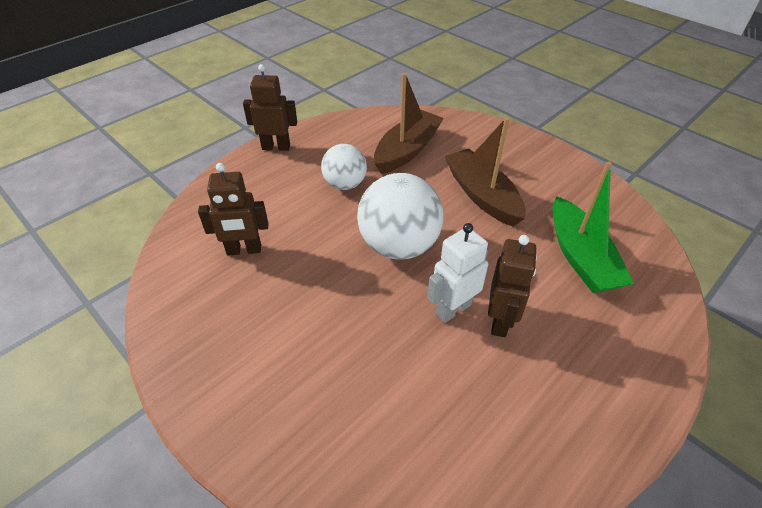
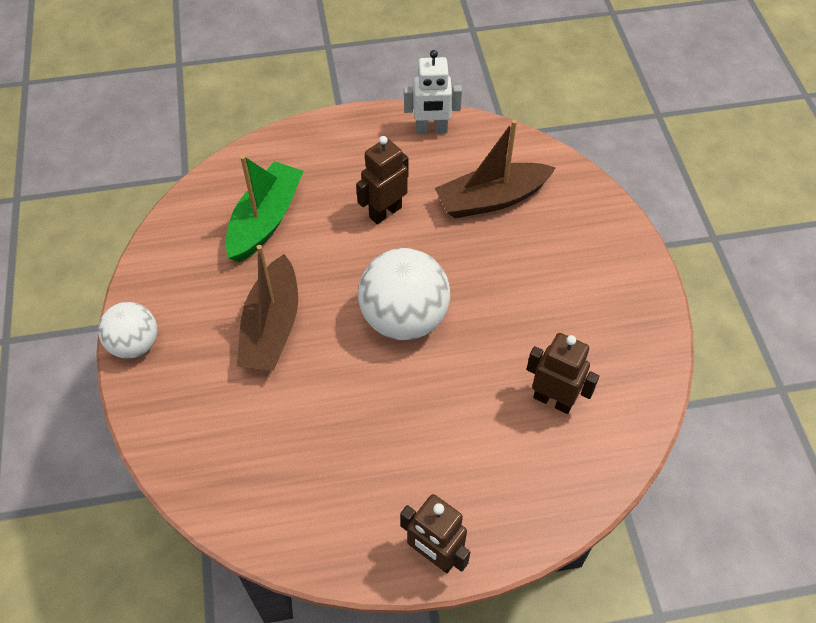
camera: 145 degrees left, 10 degrees up
(345, 184) = (396, 429): white ball -> white ball (135, 344)
(407, 150) = (282, 441): brown boat -> brown boat (491, 199)
(453, 309) = (411, 239): white robot -> white robot (431, 130)

